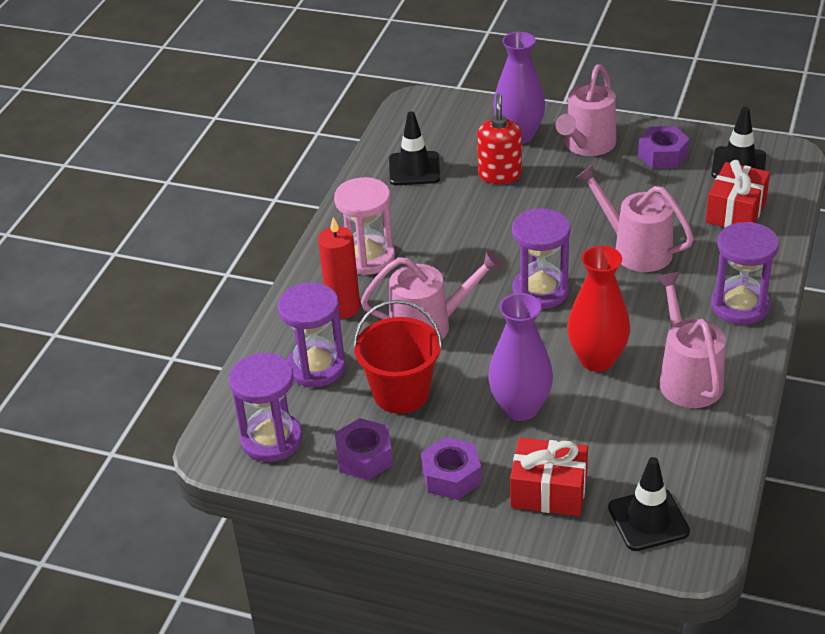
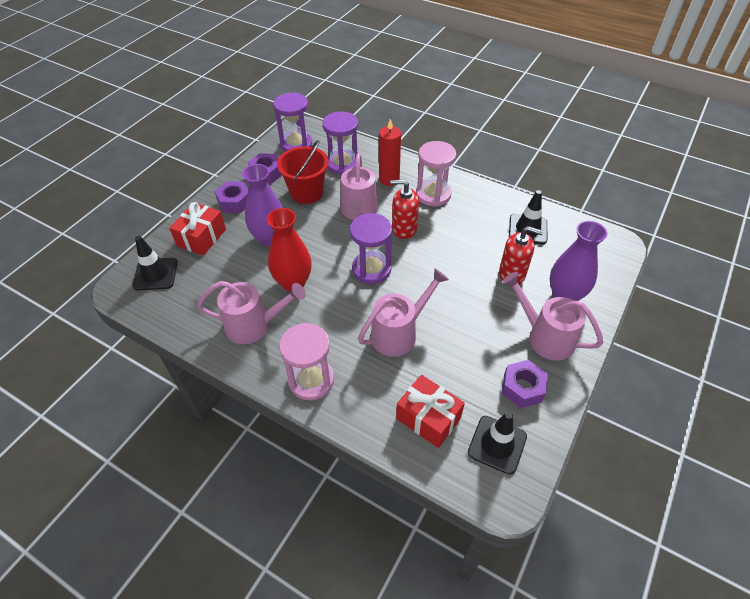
camera: 100 degrees right, 10 degrees up
(450, 274) = (404, 228): none -> red soap dispenser
(740, 306) = (311, 380): purple hourglass -> pink hourglass

